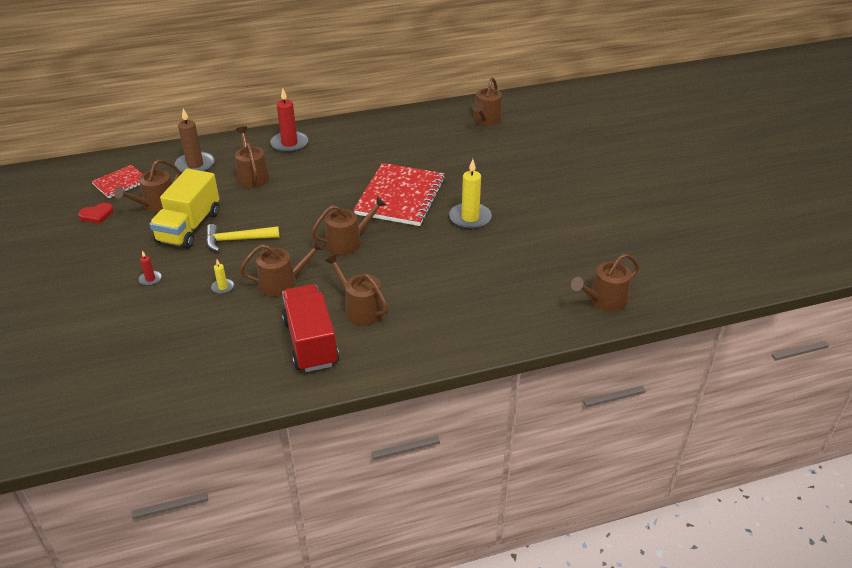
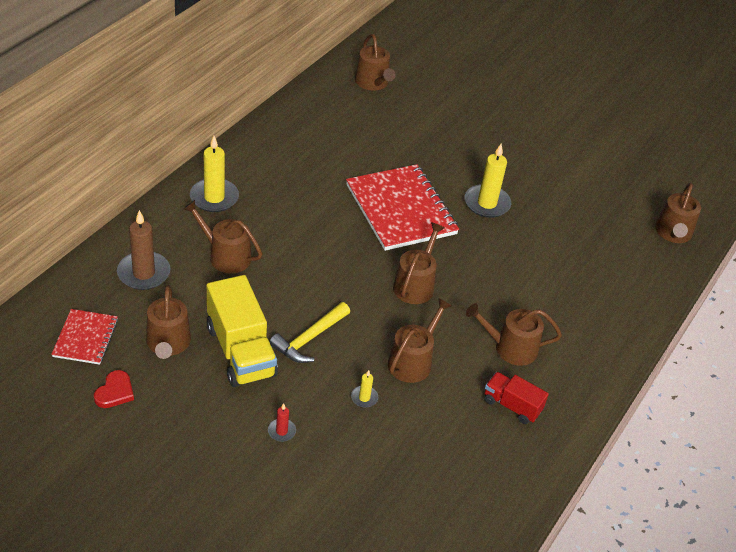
camera: 45 degrees left, 5 degrees up
(289, 144) = (214, 197): red candle -> yellow candle
(311, 342) = (511, 405): red truck -> red truck, size x0.57

